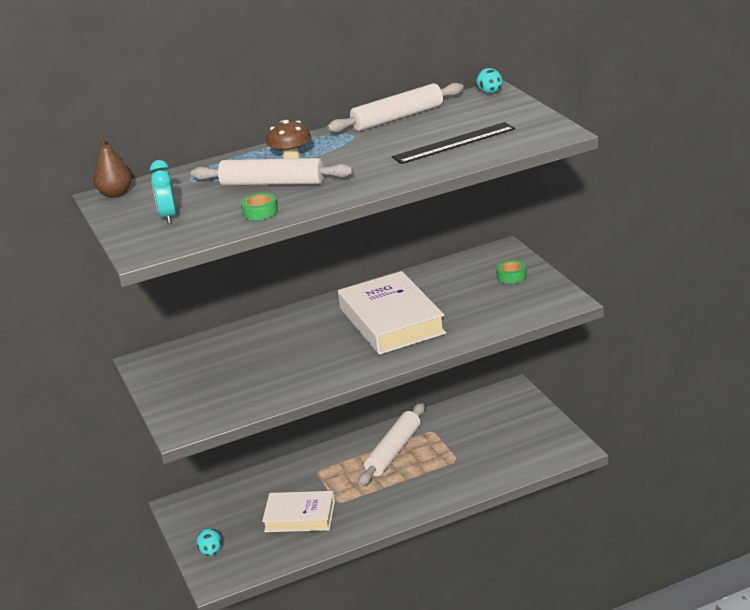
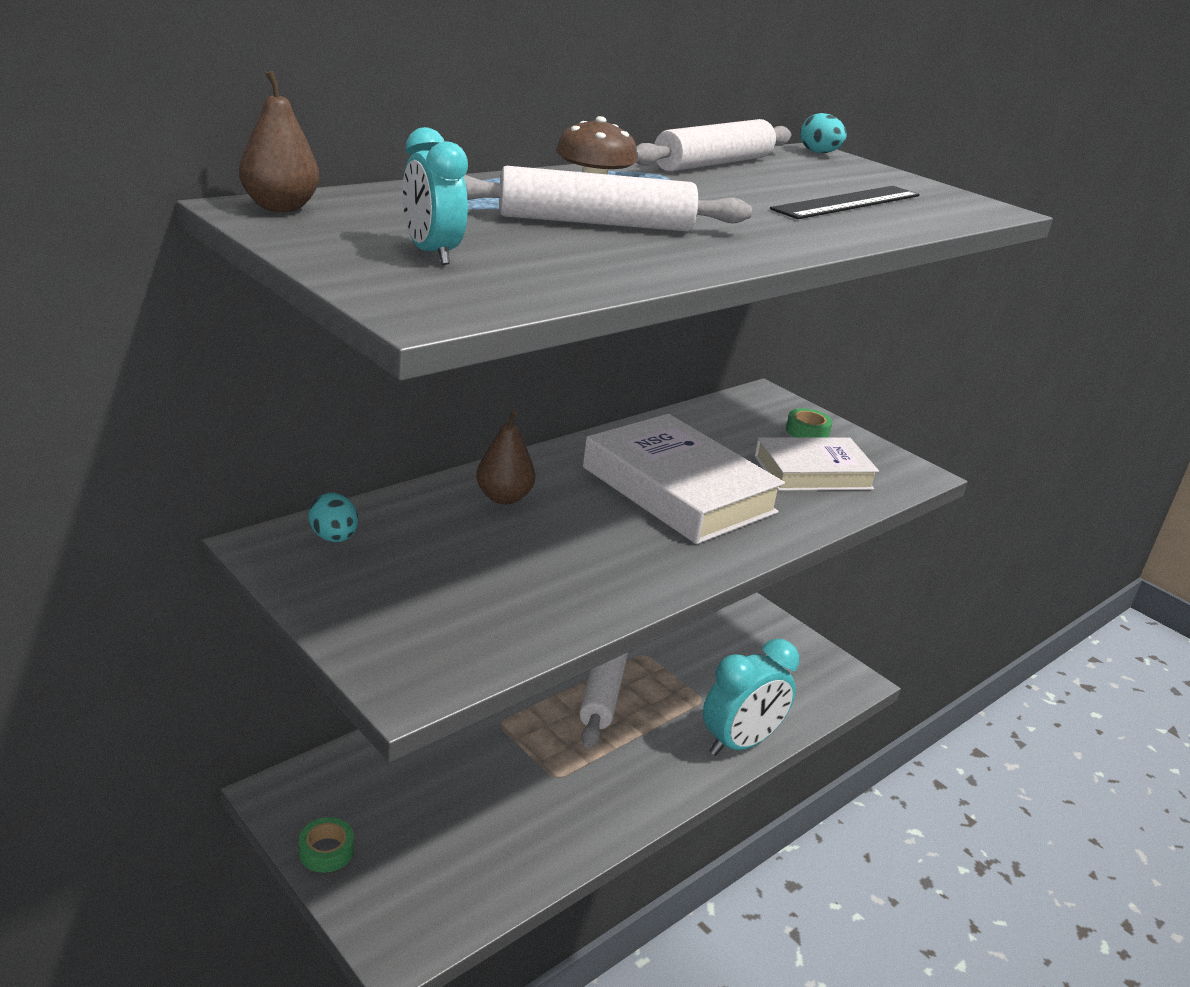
camera: 25 degrees left, 0 degrees up
(211, 552) = (371, 886): turquoise egg -> turquoise egg (334, 538)
(260, 212) = (619, 262): green tape -> green tape (326, 851)
(281, 330) = (504, 497): none -> brown pear
(300, 516) = (503, 806): white book -> white book (813, 472)
(467, 486) = (740, 743): none -> turquoise clock

